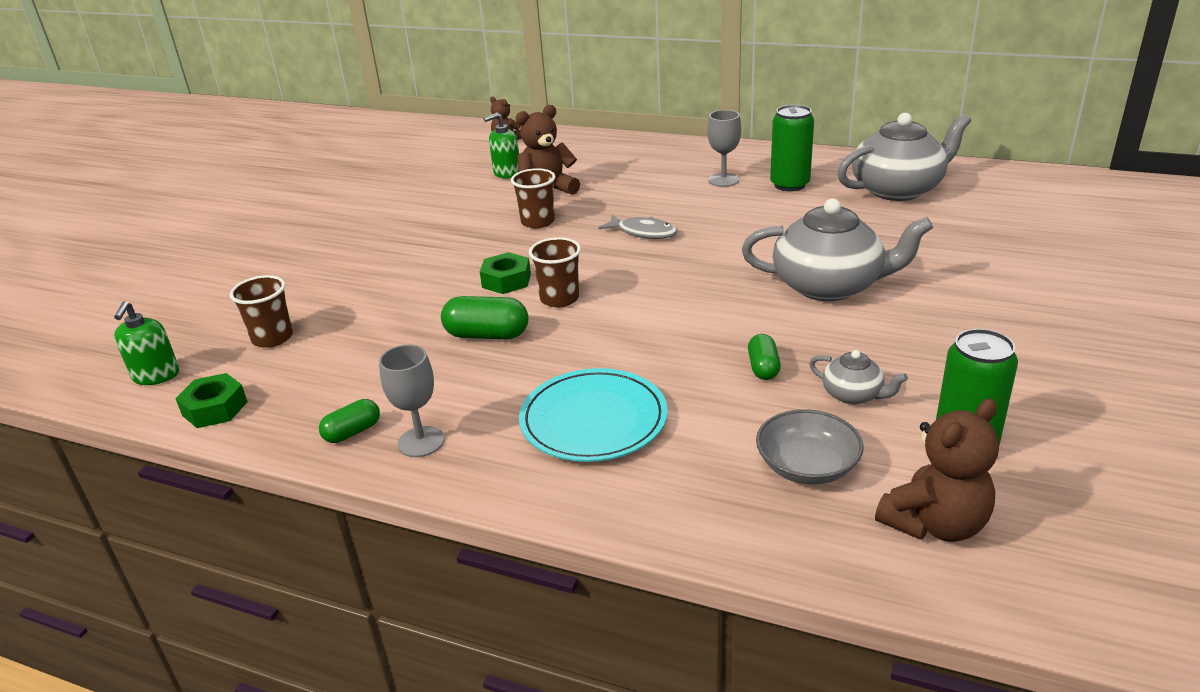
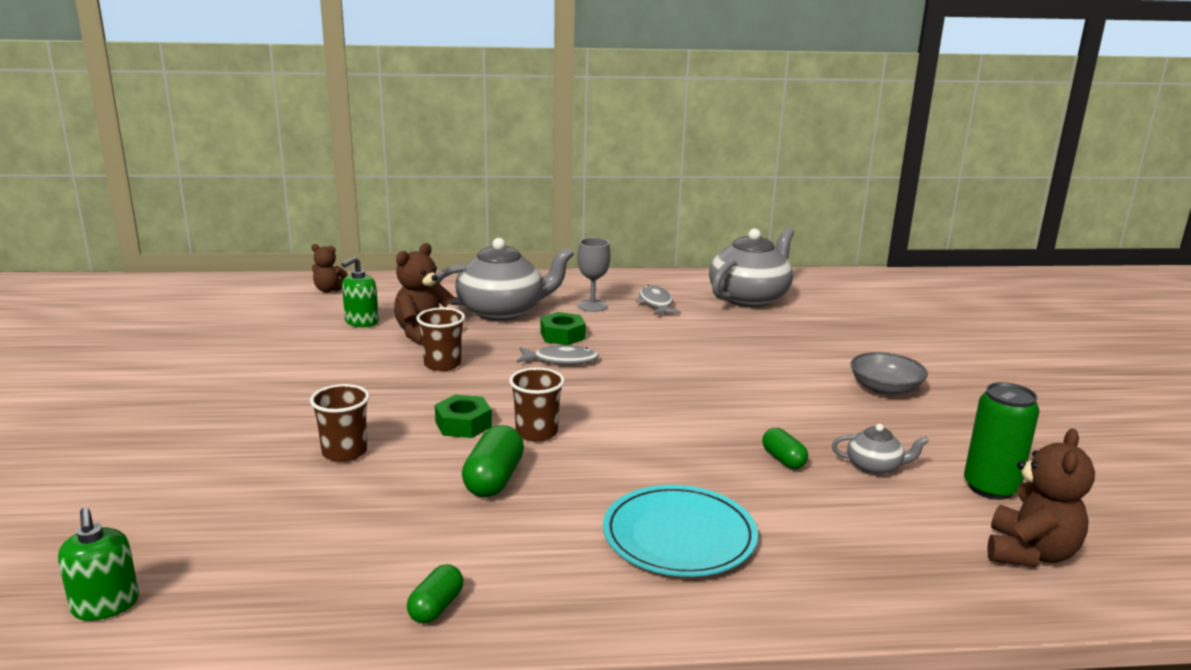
camera: 30 degrees left, 10 degrees down
(215, 408) = (231, 623): green nut -> green nut (562, 335)
(272, 338) = (234, 531): brown cup -> brown cup (344, 452)
(421, 442) = (524, 598): grey goblet -> none
(487, 335) = (494, 480): green capsule -> green capsule turned 60 degrees counterclockwise
(789, 185) = (656, 303): green can -> grey fish
(807, 466) = (896, 532): grey bowl -> grey bowl (885, 388)
(829, 286) = (770, 383): grey teapot -> grey teapot (502, 311)

